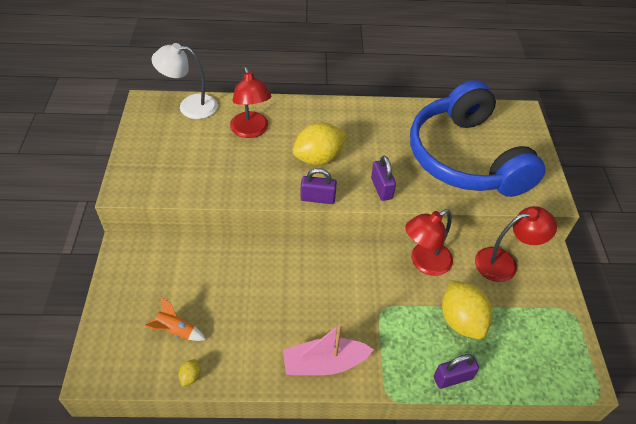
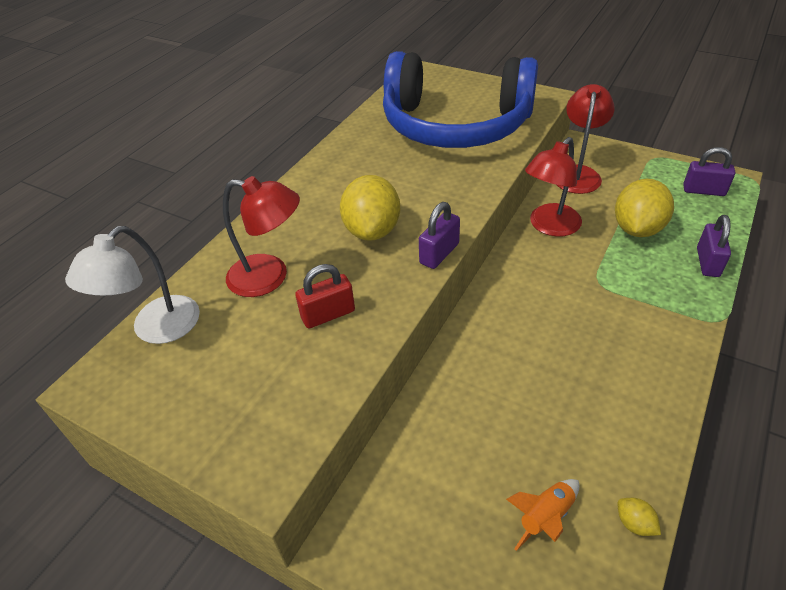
camera: 55 degrees left, 5 degrees down
(237, 168) = (328, 314): none -> red padlock
(324, 363) = (658, 362): pink boat -> none
(381, 188) = (459, 197): purple padlock -> purple padlock (703, 191)
(424, 263) = (549, 226): red lamp -> red lamp turned 45 degrees clockwise
(461, 320) = (637, 229): yellow lemon -> yellow lemon turned 75 degrees counterclockwise

